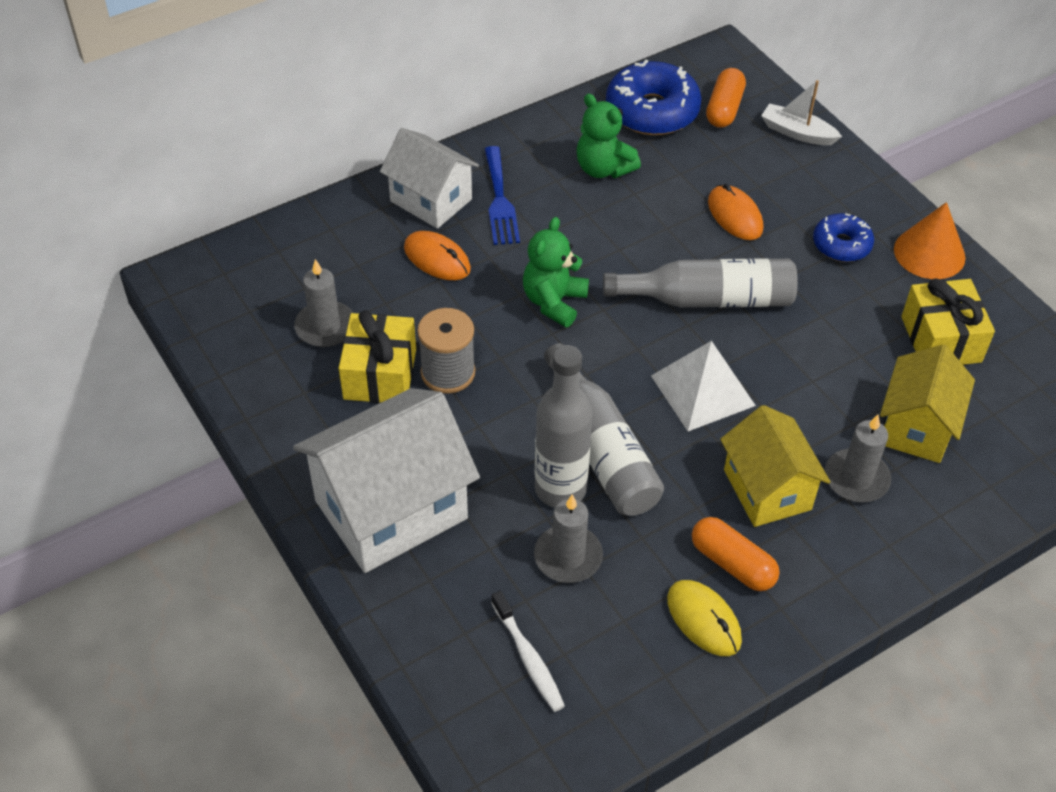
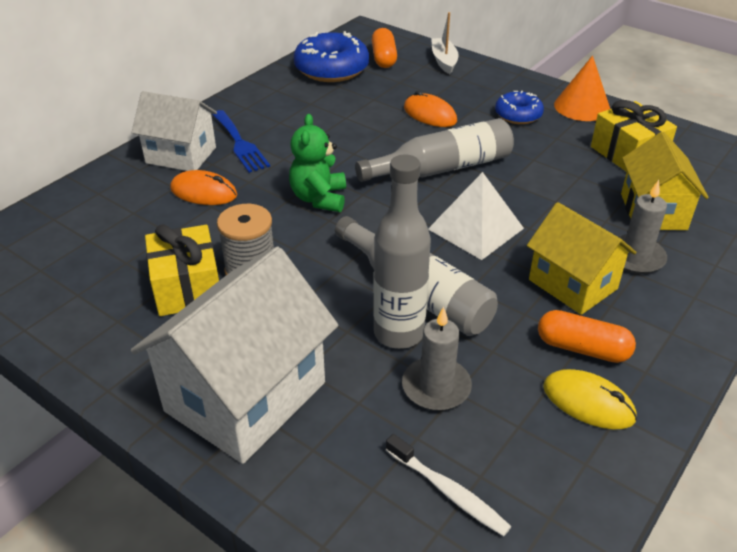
camera: 20 degrees left, 10 degrees down
(325, 327) = (120, 264): grey candle -> none
(603, 168) = (313, 108): green teddy bear -> none
(797, 133) = (444, 61): white boat -> white boat turned 75 degrees clockwise

